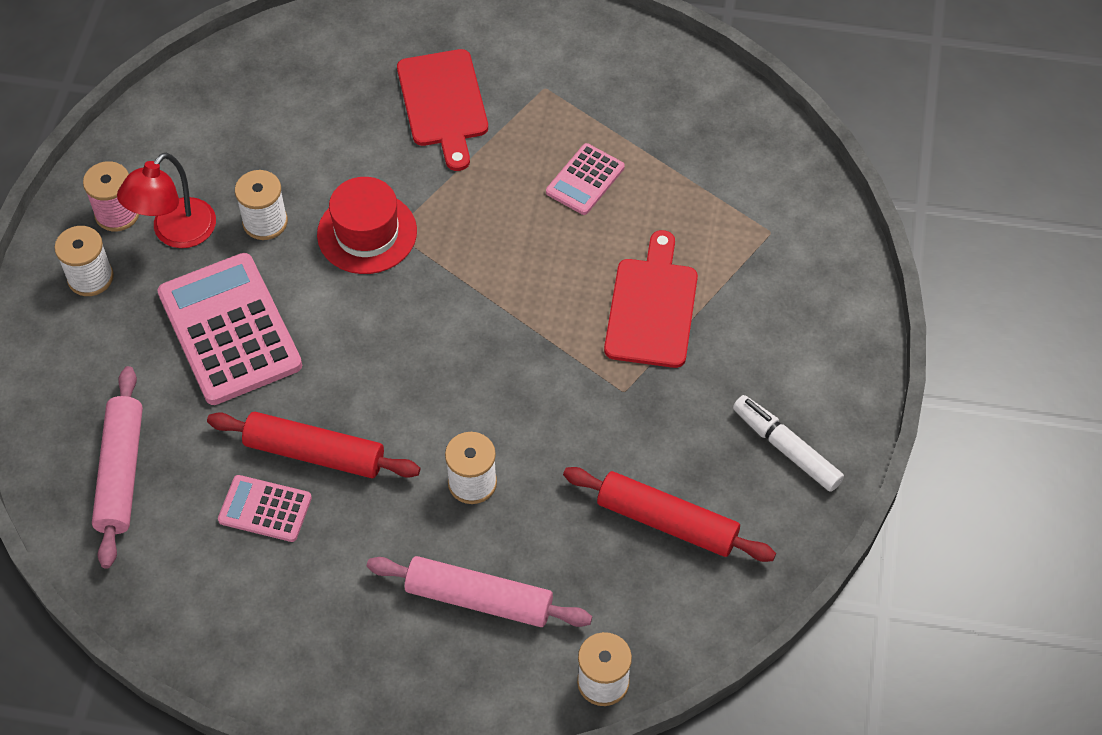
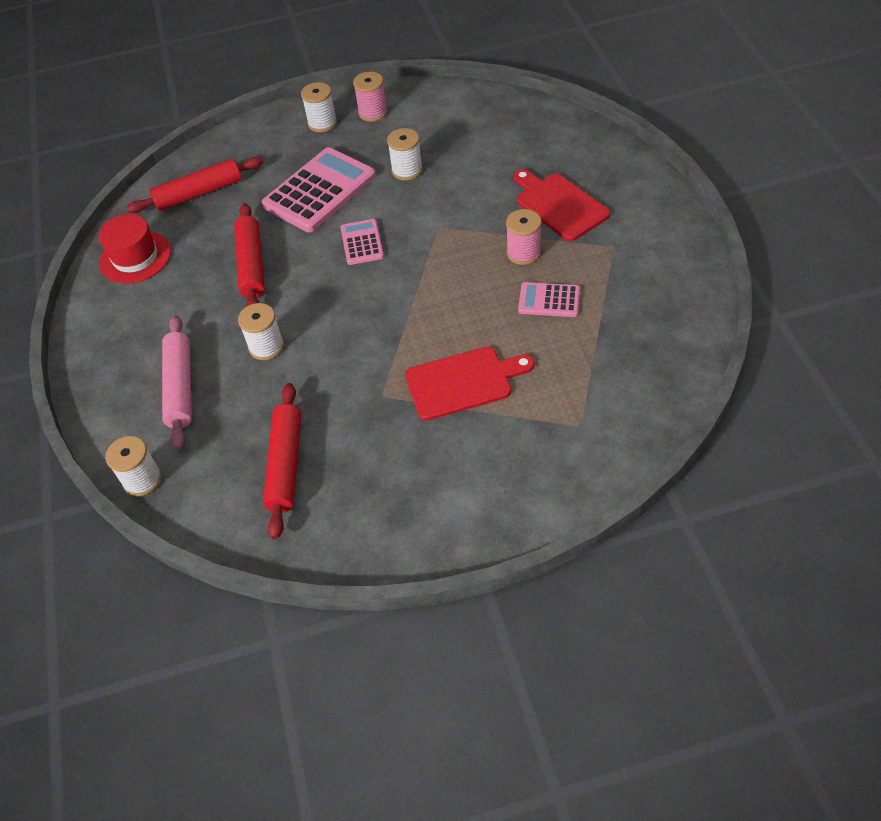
camera: 70 degrees right, 5 degrees down
(121, 473) = (199, 193): pink rolling pin -> red rolling pin
(176, 233) = (374, 140): red lamp -> none
(265, 509) = (202, 261): pink calculator -> pink calculator (362, 242)
(367, 233) = (429, 216): red hat -> red hat (135, 257)
(443, 103) = (559, 205): red cutting board -> red cutting board turned 90 degrees clockwise
(496, 170) = (523, 253): none -> pink spool
(786, 448) = (385, 513): white marker -> none

